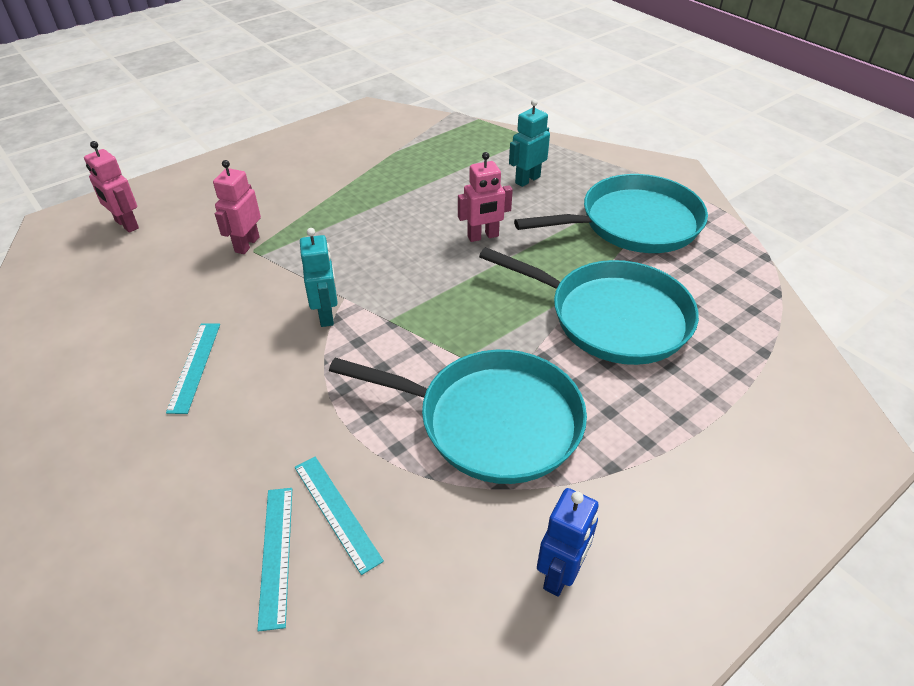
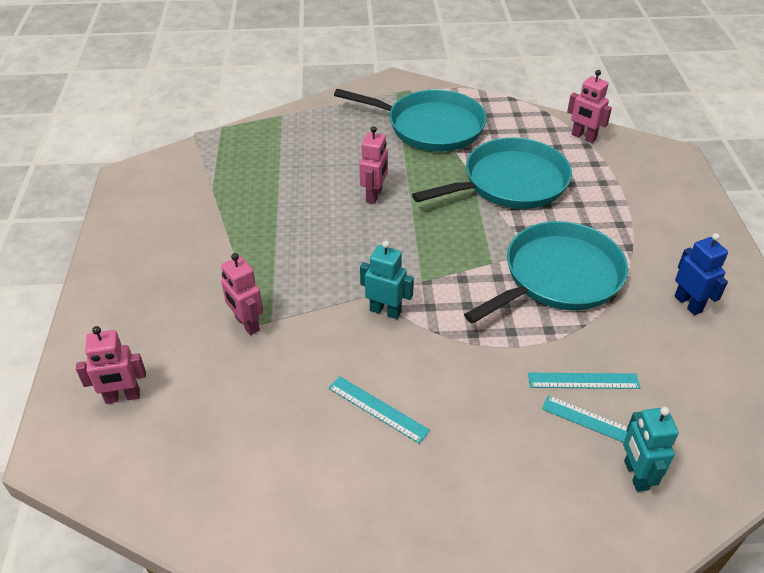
camera: 55 degrees left, 0 degrees up
(527, 180) = (331, 144): turquoise robot -> turquoise robot (635, 475)
(633, 223) = (430, 126): turquoise pan -> turquoise pan turned 90 degrees clockwise
(776, 342) = (583, 137): none -> pink robot

